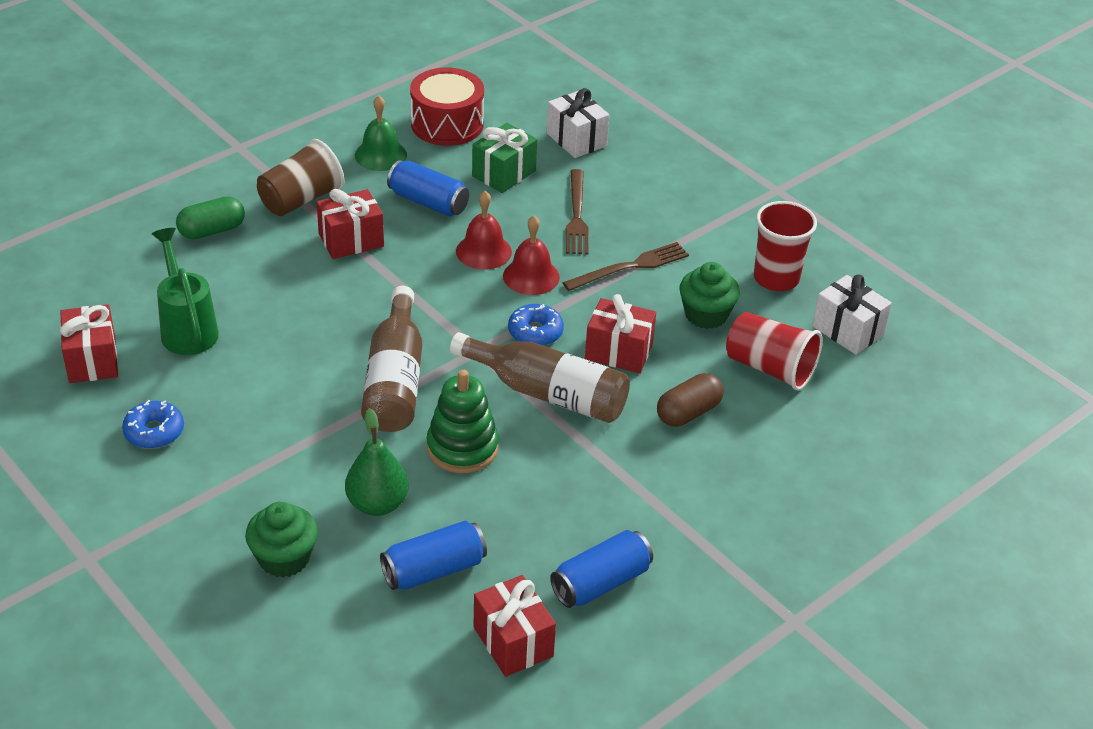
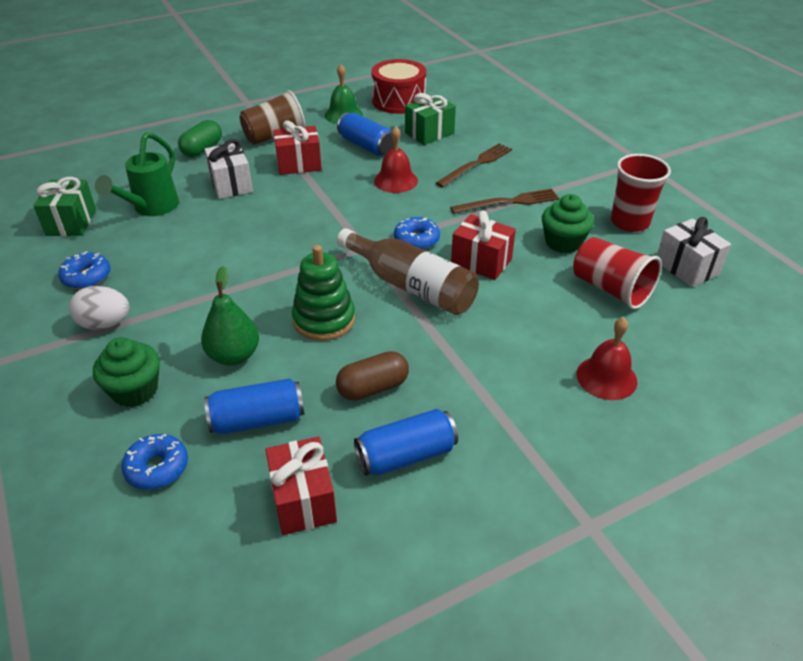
camera: 15 degrees right, 0 degrees up
(92, 360) = (71, 222): red gift -> green gift
(187, 328) = (151, 208): green watering can -> green watering can turned 150 degrees counterclockwise
(209, 487) = (105, 324): none -> white egg
(212, 230) = (202, 149): green capsule -> green capsule turned 45 degrees counterclockwise
(349, 634) = (157, 468): none -> blue donut
(395, 380) = (290, 262): brown bottle -> none
(531, 276) = (427, 201): red bell -> red bell (606, 377)
(576, 140) = (491, 117): white gift -> white gift (231, 185)
(577, 215) = (476, 164): brown fork -> brown fork turned 150 degrees counterclockwise
(688, 412) = (529, 316): brown capsule -> brown capsule (373, 388)

